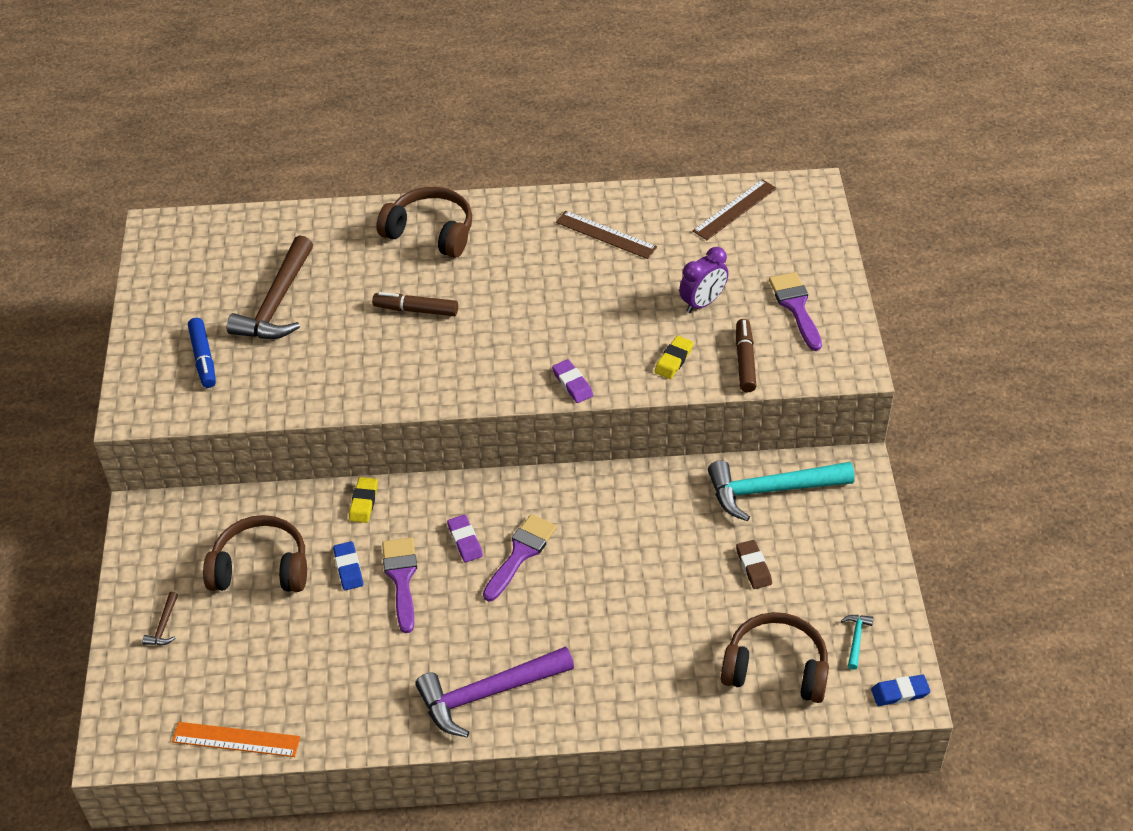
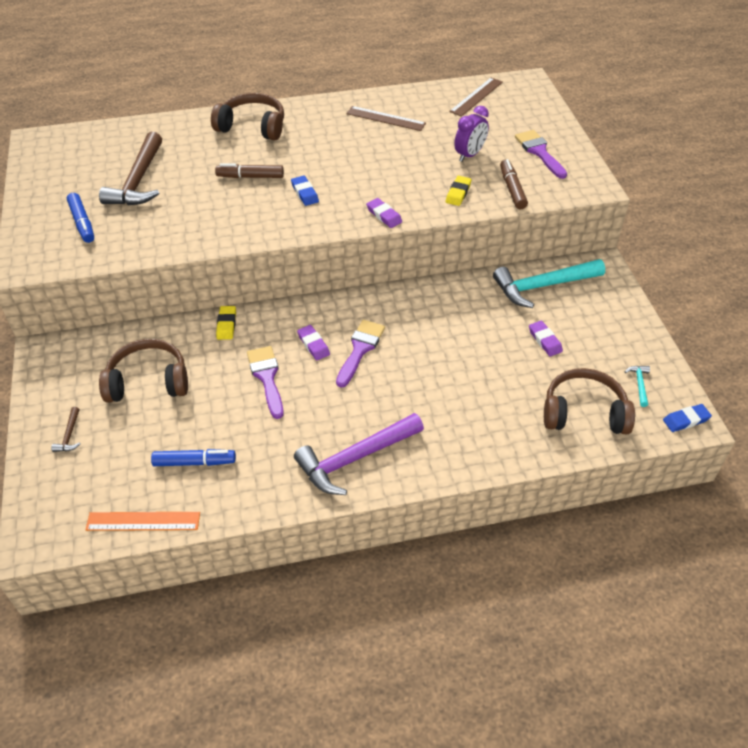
camera: 10 degrees left, 0 degrees up
(302, 676) = (194, 462): none -> blue marker
(348, 568) = (221, 374): blue eraser -> blue eraser (305, 193)
(753, 567) = (545, 340): brown eraser -> purple eraser

